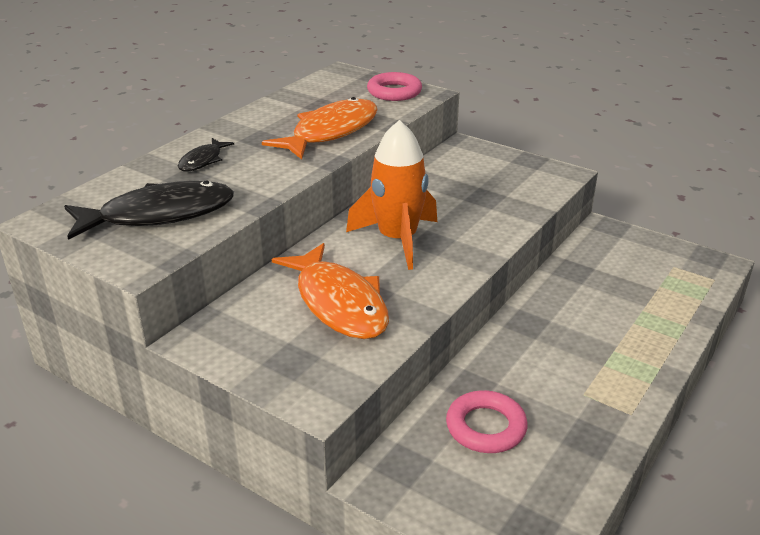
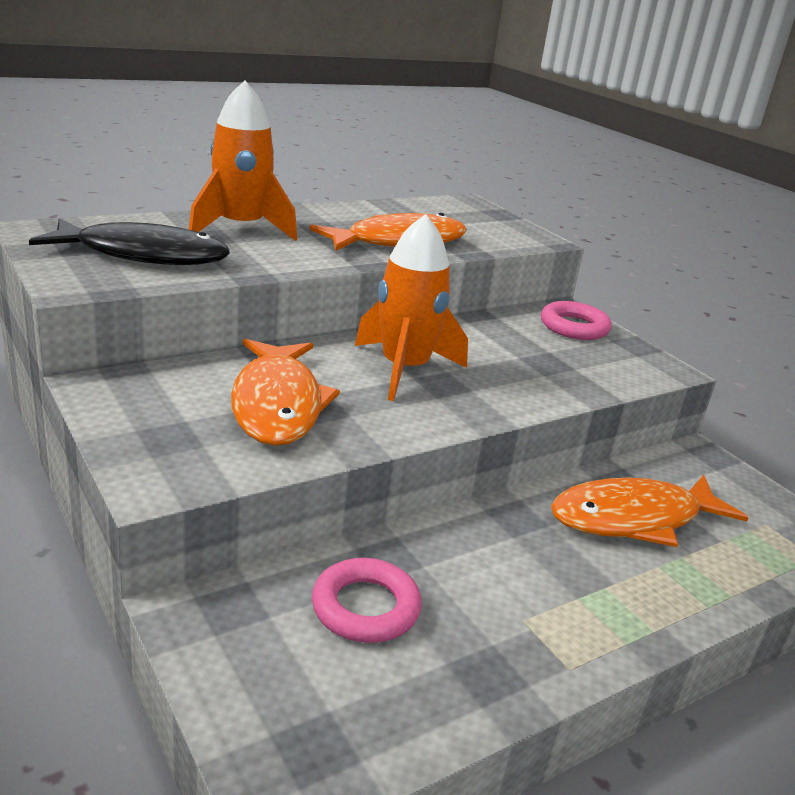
camera: 20 degrees right, 5 degrees down
(203, 161) = (240, 228): black fish -> orange rocket
(394, 92) = (507, 229): pink ring -> pink ring (574, 327)
(597, 294) = (634, 518): none -> orange fish

